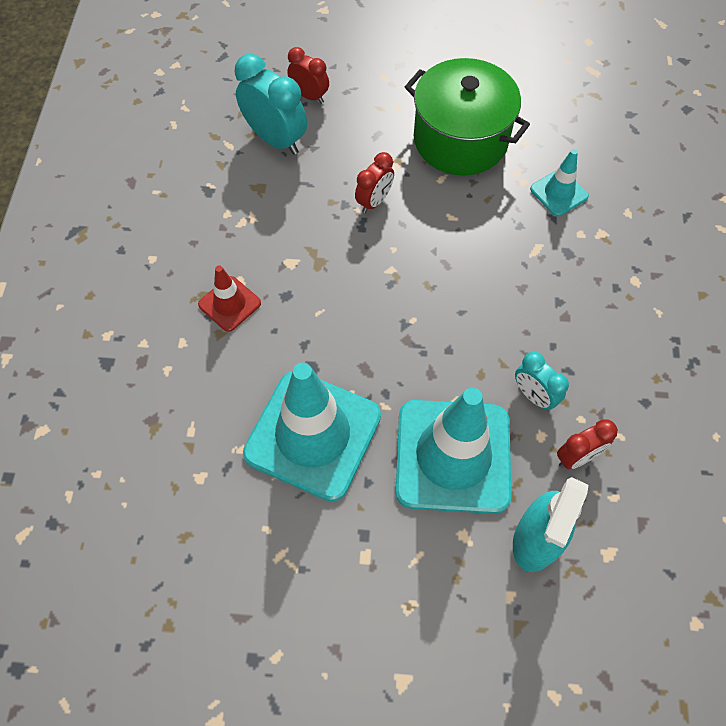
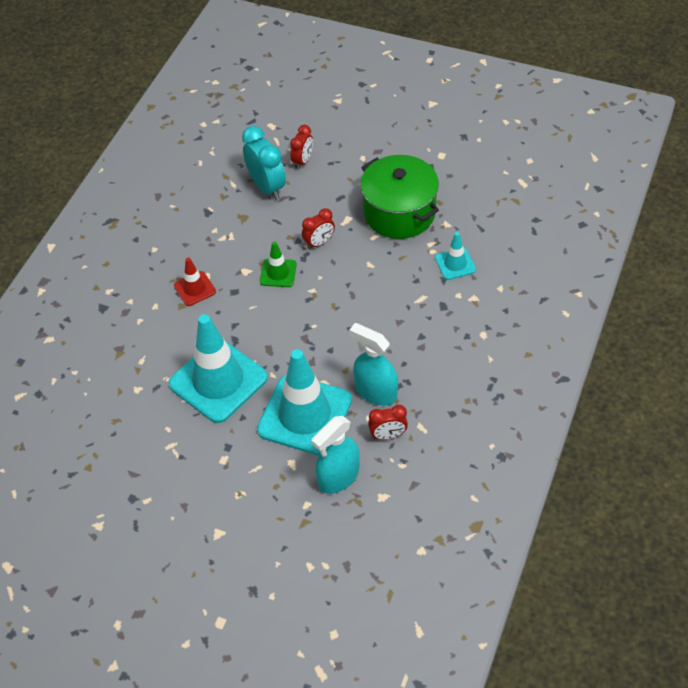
camera: 20 degrees right, 10 degrees down
(309, 96) = (303, 161): red clock -> red clock turned 60 degrees clockwise
(336, 255) = (278, 273): none -> green traffic cone
(533, 396) = (375, 391): turquoise clock -> turquoise spray bottle

